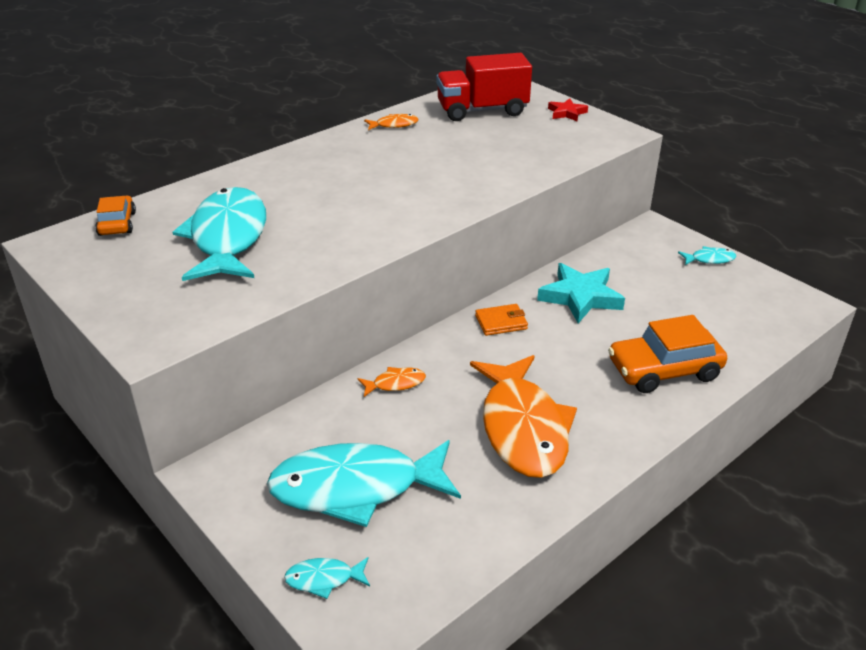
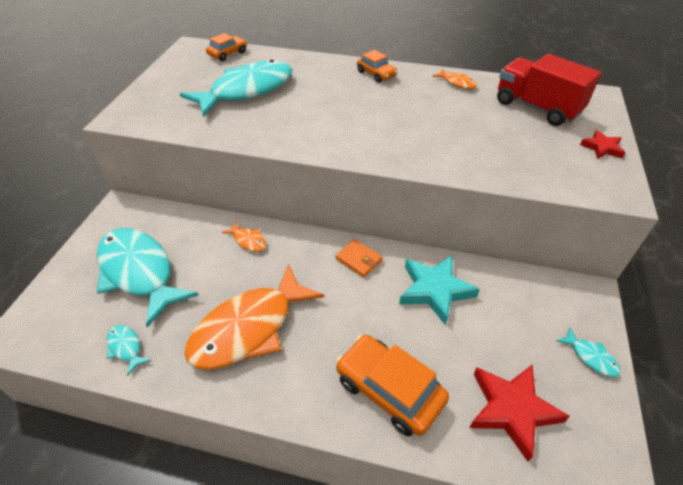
camera: 55 degrees right, 10 degrees up
(315, 155) = (376, 74): none -> orange car
(324, 579) = (56, 298): turquoise fish -> turquoise fish (126, 347)
(727, 318) = (511, 409): none -> red star

